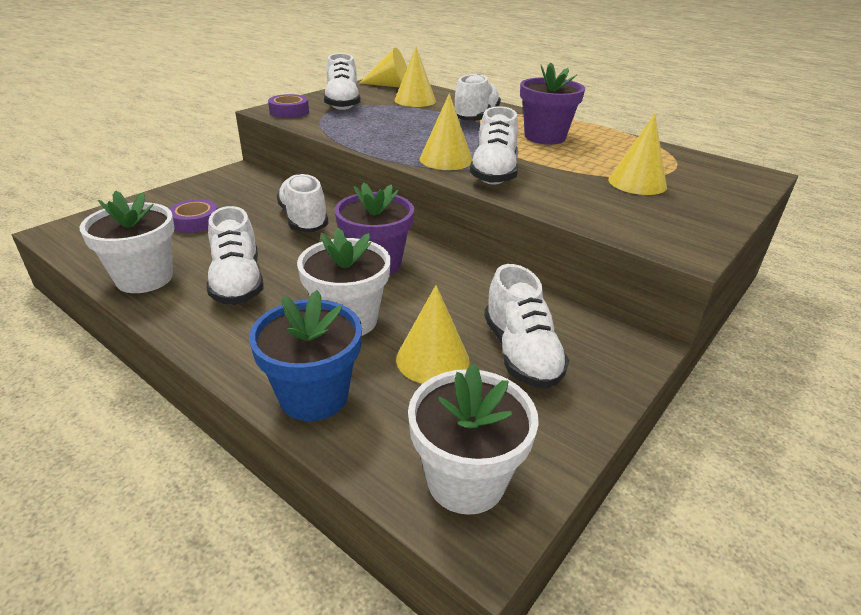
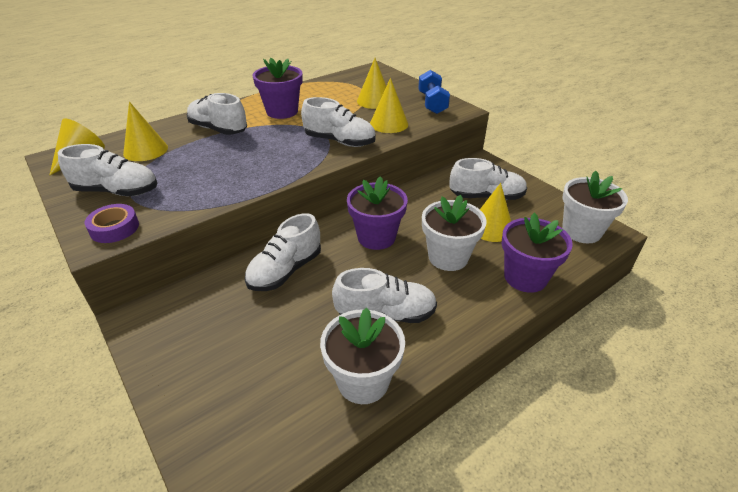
camera: 75 degrees left, 5 degrees up
(195, 222) = (254, 350): purple tape -> none
(304, 219) = (285, 271): white shoe -> white shoe turned 45 degrees counterclockwise
(314, 396) = (525, 277): blue flower pot -> purple flower pot
(446, 159) = (306, 156): yellow cone -> yellow cone (389, 124)
(682, 225) = (432, 103): none -> blue dumbbell

